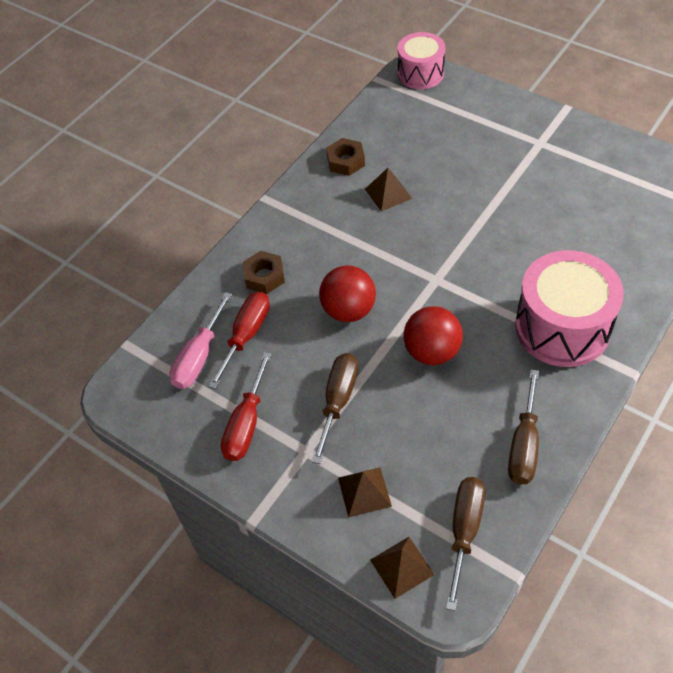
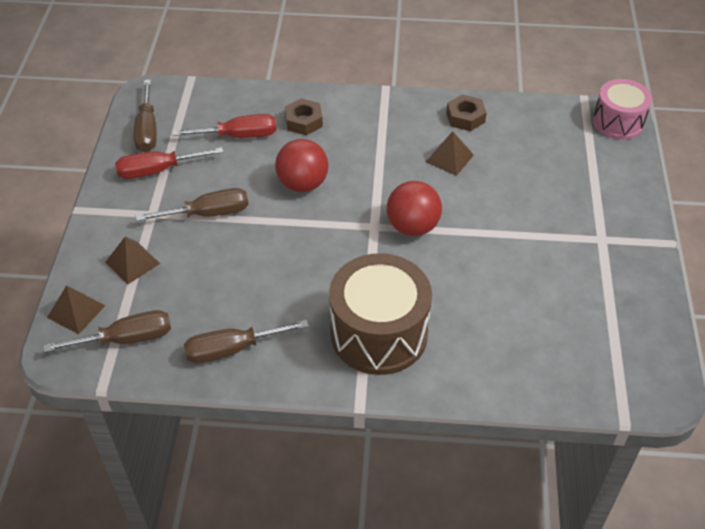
camera: 55 degrees right, 5 degrees down
(178, 412) = (147, 130): none -> brown screwdriver
(199, 357) = (203, 119): pink screwdriver -> none
(432, 352) = (293, 252): red ball -> red ball (412, 227)
(562, 327) = (379, 333): pink drum -> brown drum

